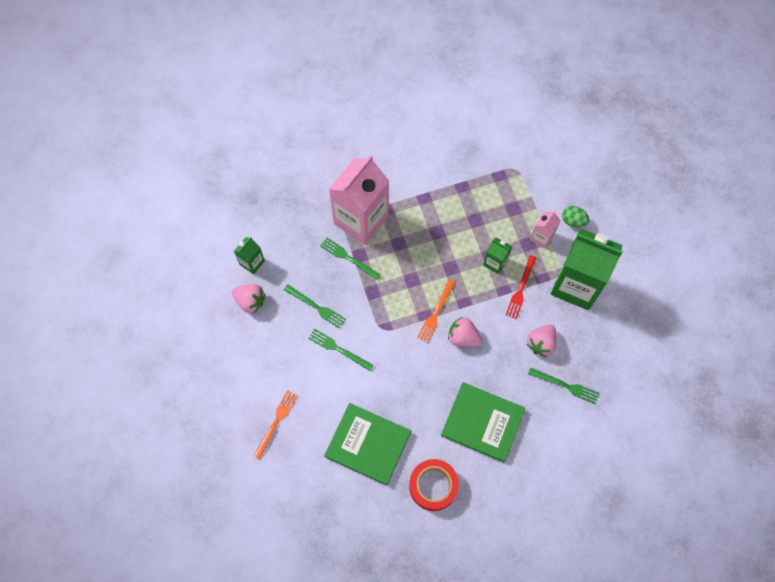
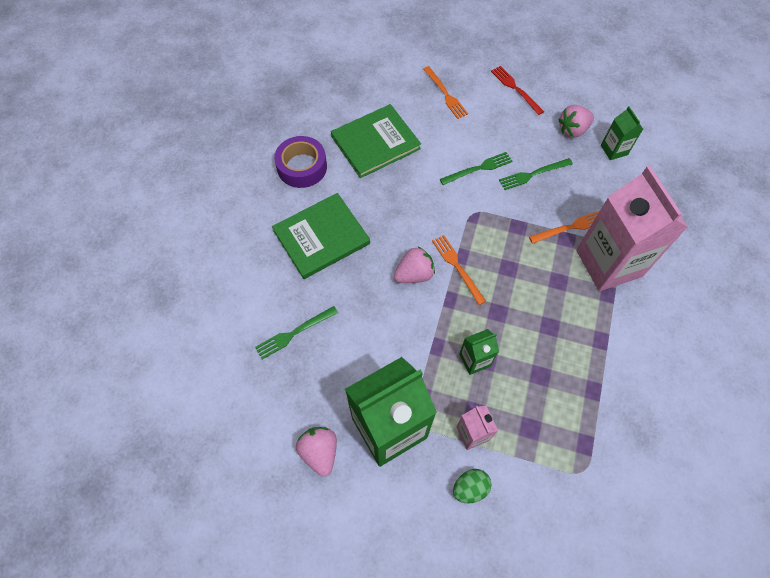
camera: 125 degrees right, 5 degrees down
(348, 258) = (570, 227): green fork -> orange fork
(433, 486) = (302, 167): red tape -> purple tape
(521, 289) = (426, 364): red fork -> red fork (515, 89)
(541, 343) = (353, 341): pink strawberry -> pink strawberry (320, 452)

